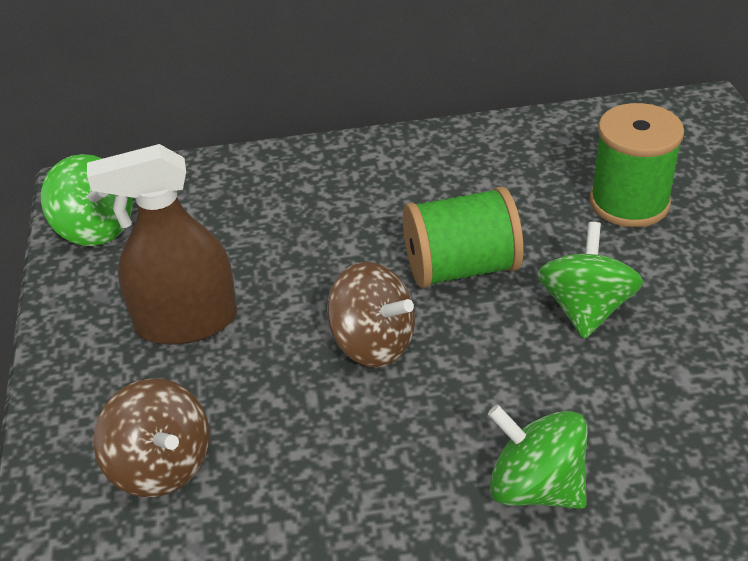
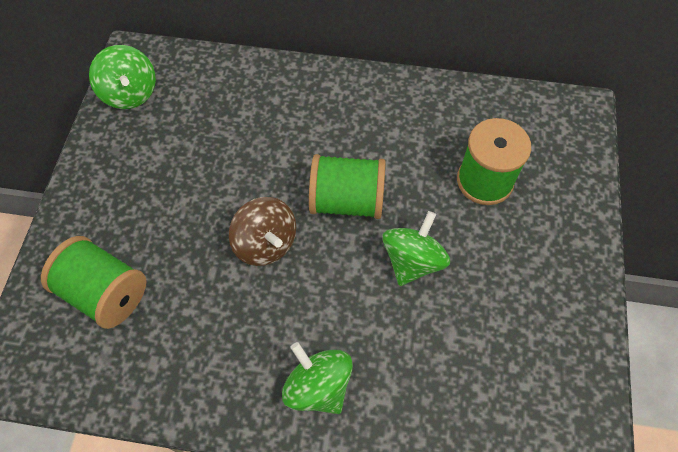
camera: 15 degrees right, 20 degrees up
(161, 465) = (105, 293): brown spinning top -> green spool
(186, 322) = (158, 188): brown spray bottle -> none

